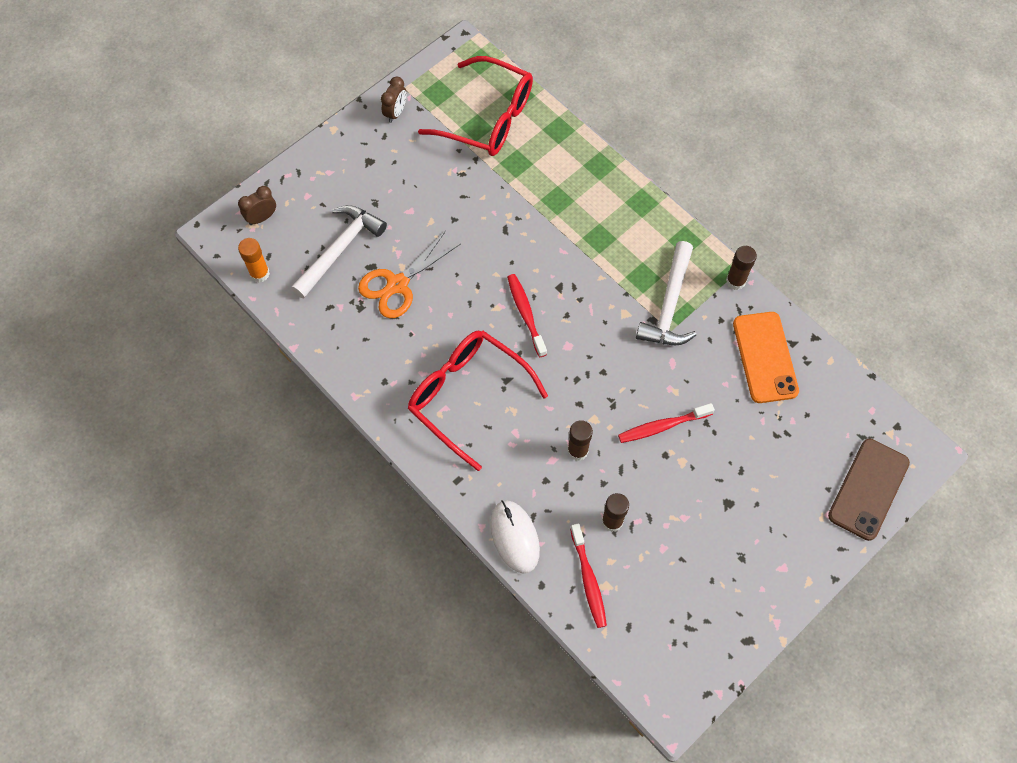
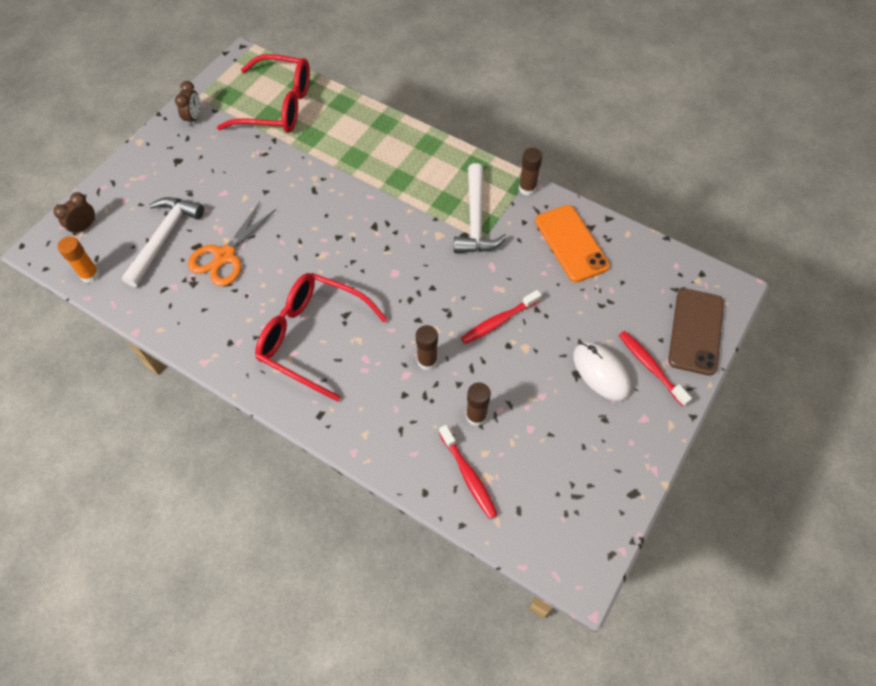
camera: 15 degrees left, 5 degrees down
(514, 537) = (387, 454): white mouse -> white mouse (600, 372)
(525, 314) = (349, 255): red toothbrush -> red toothbrush (650, 367)

